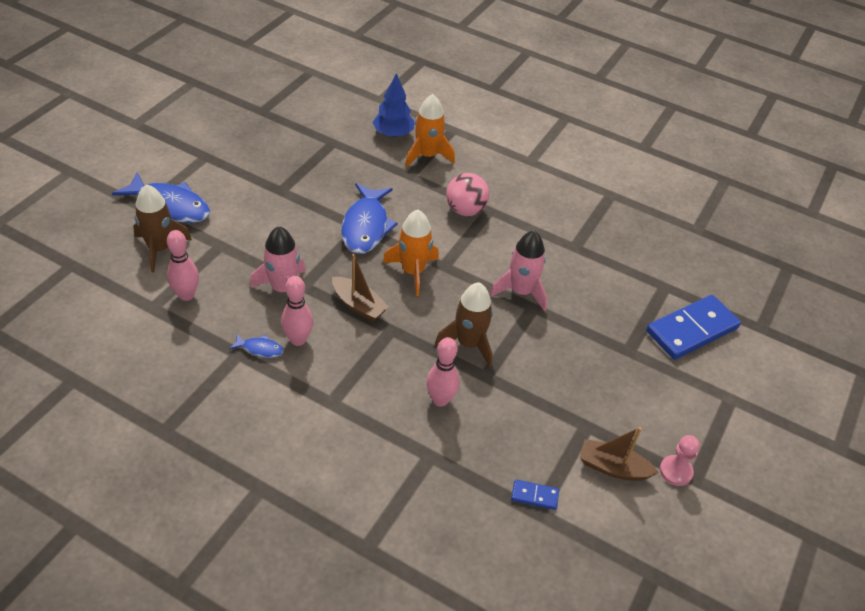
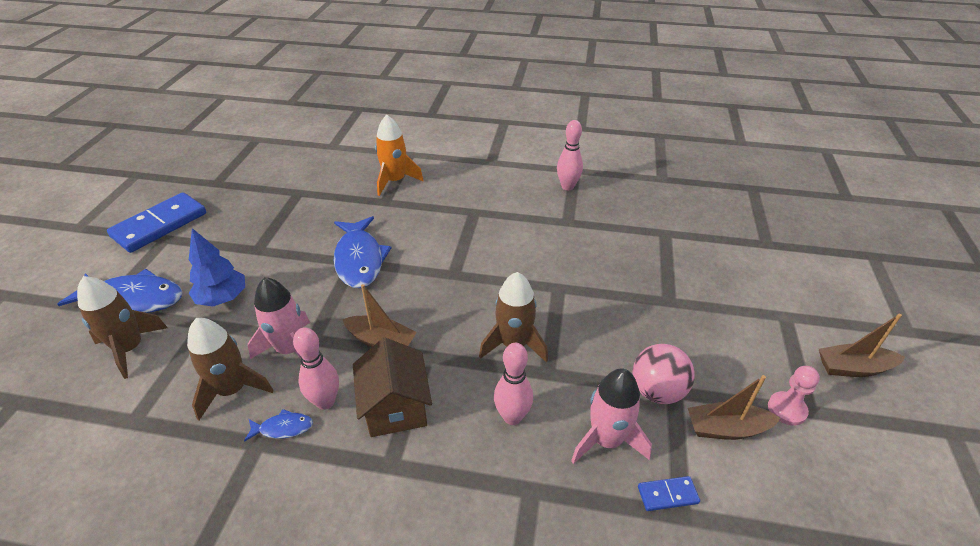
camera: 15 degrees left, 5 degrees down
(186, 295) = (174, 392): pink bowling pin -> pink bowling pin (567, 186)
(229, 307) = (232, 390): none -> brown rocket
(351, 362) = (395, 407): none -> brown house
(393, 134) = (355, 171): blue tree -> blue tree (223, 298)
(413, 272) = (425, 289): orange rocket -> none
(465, 210) = (452, 218): pink ball -> pink ball (657, 391)
(521, 292) = (540, 276): pink rocket -> pink rocket (606, 440)
(692, 330) = (712, 264): blue domino -> blue domino (160, 225)
(761, 460) = (853, 368): none -> brown boat

